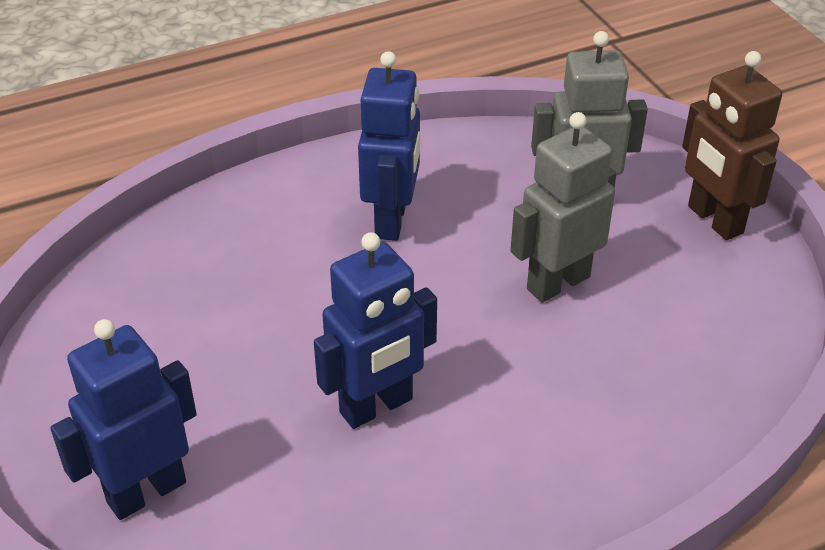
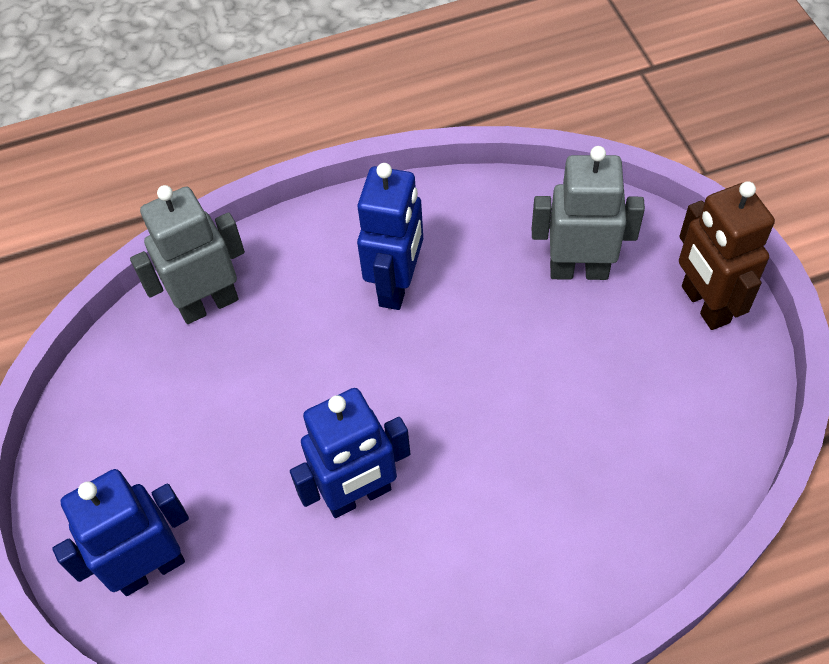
camera: 10 degrees right, 15 degrees up
(557, 283) = (542, 369): grey robot -> grey robot (208, 304)

